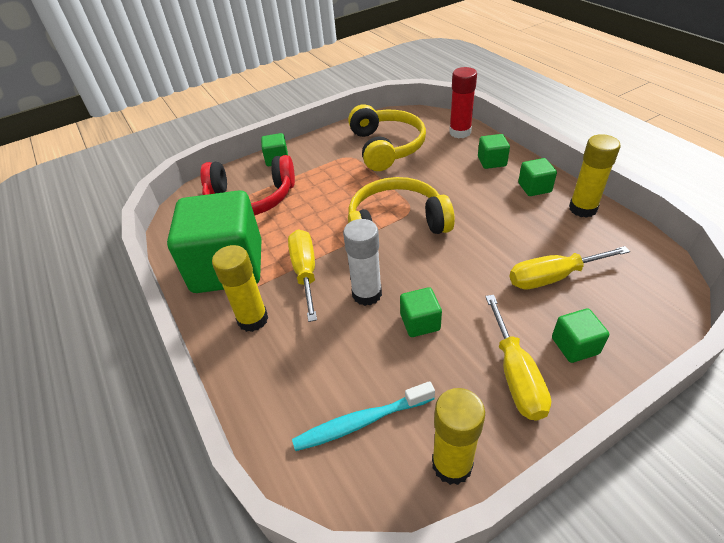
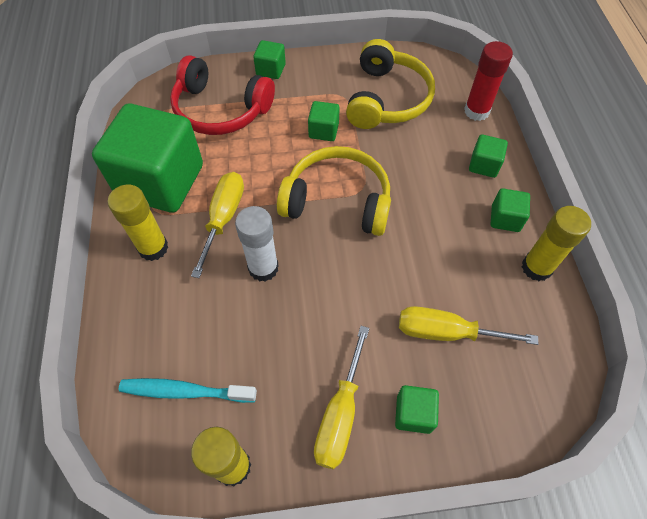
camera: 20 degrees right, 15 degrees up
(420, 322) = (291, 320): green cube -> green cube (323, 131)

